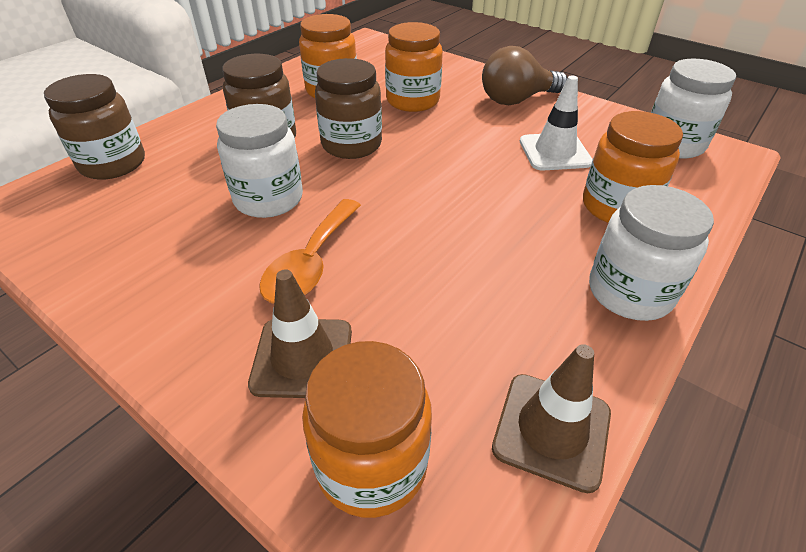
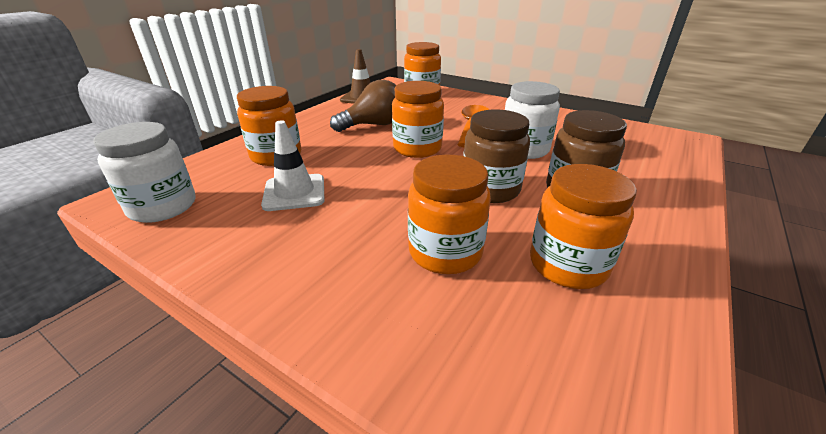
camera: 175 degrees right, 10 degrees down
(113, 164) = (672, 164): brown jar -> none
(302, 357) = (456, 105): brown traffic cone -> none
(419, 210) = (417, 148): none -> orange jar
(516, 100) = (298, 264): brown light bulb -> brown light bulb (374, 125)
(629, 292) = (305, 124): white jar -> none

